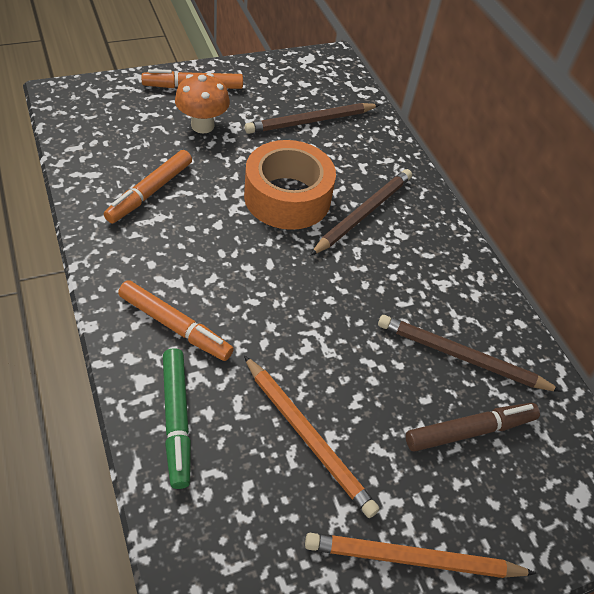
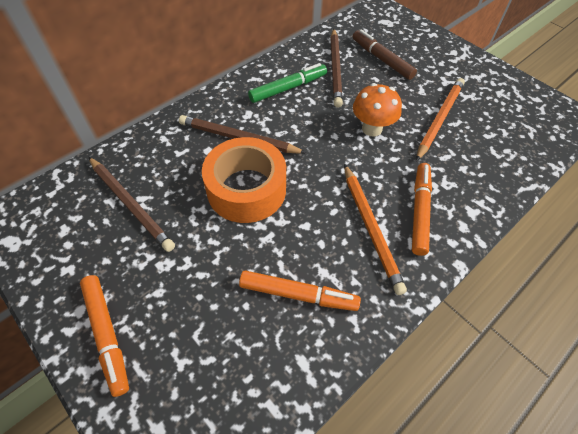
camera: 105 degrees left, 5 degrees up
(177, 420) = (481, 181): green marker -> green marker (288, 88)
(202, 125) = (176, 294): orange mushroom -> orange mushroom (372, 129)
(413, 559) = (465, 67): orange pencil -> orange pencil (370, 228)

